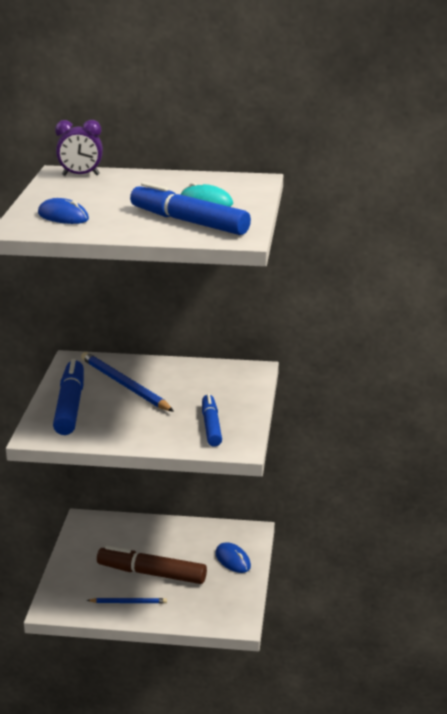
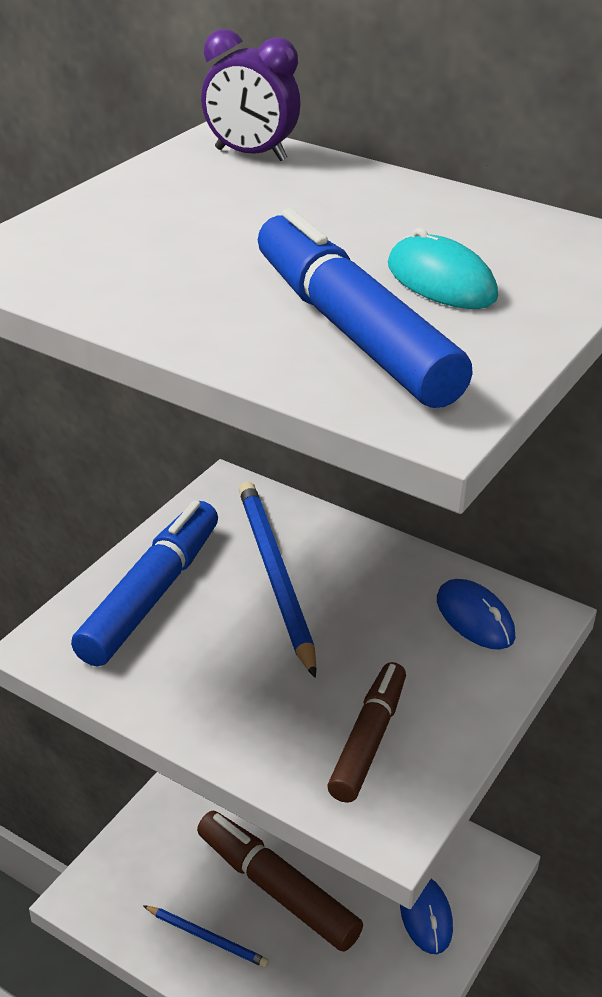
camera: 25 degrees right, 10 degrees up
(63, 216) = (109, 250): blue mouse -> blue mouse (475, 618)
(211, 426) = (368, 740): blue marker -> brown marker

